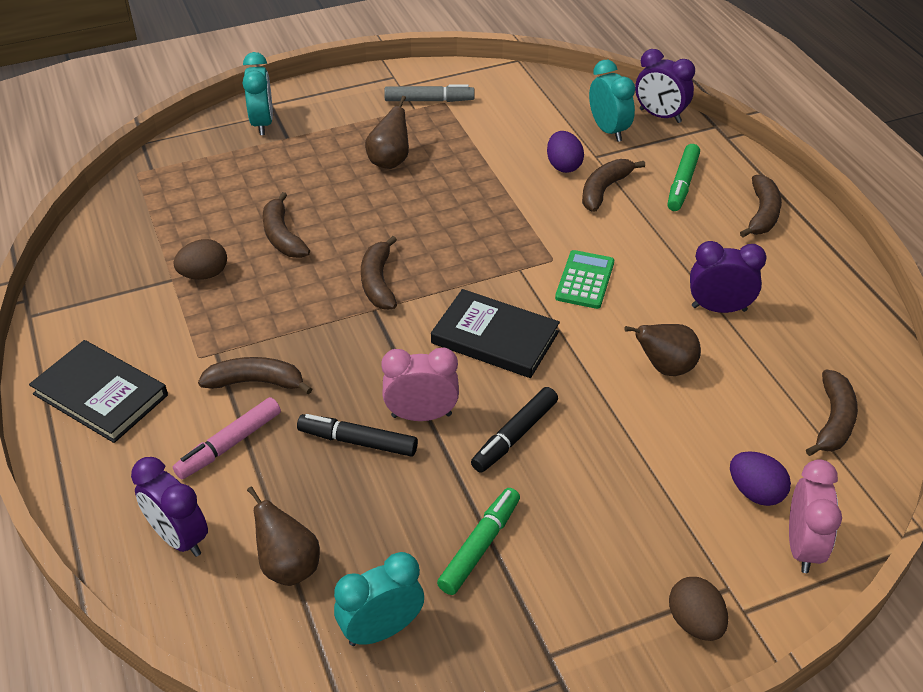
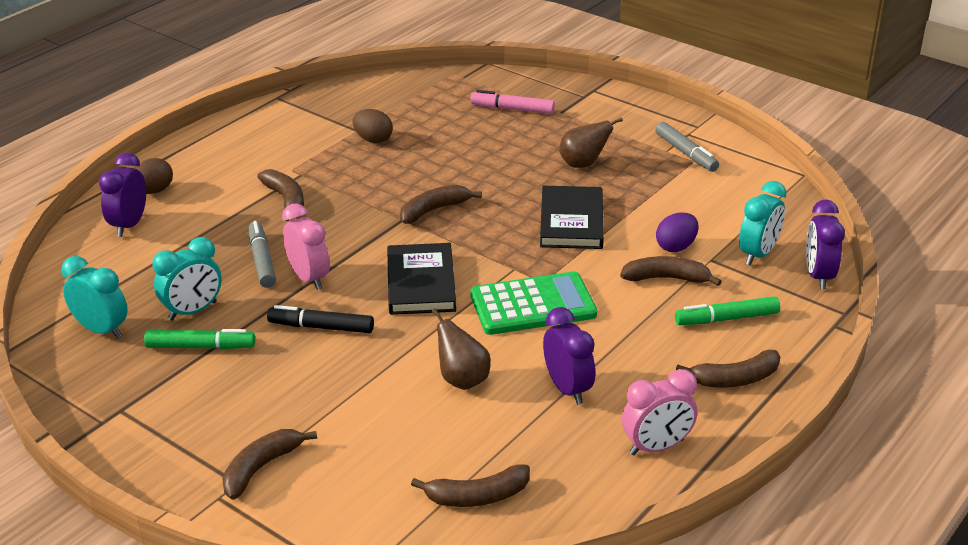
camera: 60 degrees right, 10 degrees down
(100, 395) = (228, 149): black book -> black book (571, 222)
(230, 444) = (221, 212): pink marker -> pink marker (513, 109)
(262, 123) = (565, 96): turquoise clock -> turquoise clock (193, 311)
(282, 236) = (444, 153): brown banana -> brown banana (261, 468)
(288, 566) = (132, 274): brown pear -> none
(358, 442) = (262, 261): black marker -> grey marker
(584, 280) = (533, 305): green calculator -> green calculator, size x1.60
(695, 622) = (192, 473): brown egg -> brown egg (154, 191)
(755, 492) = (353, 470): purple egg -> none
(803, 547) = (309, 513): pink clock -> pink clock (656, 447)

